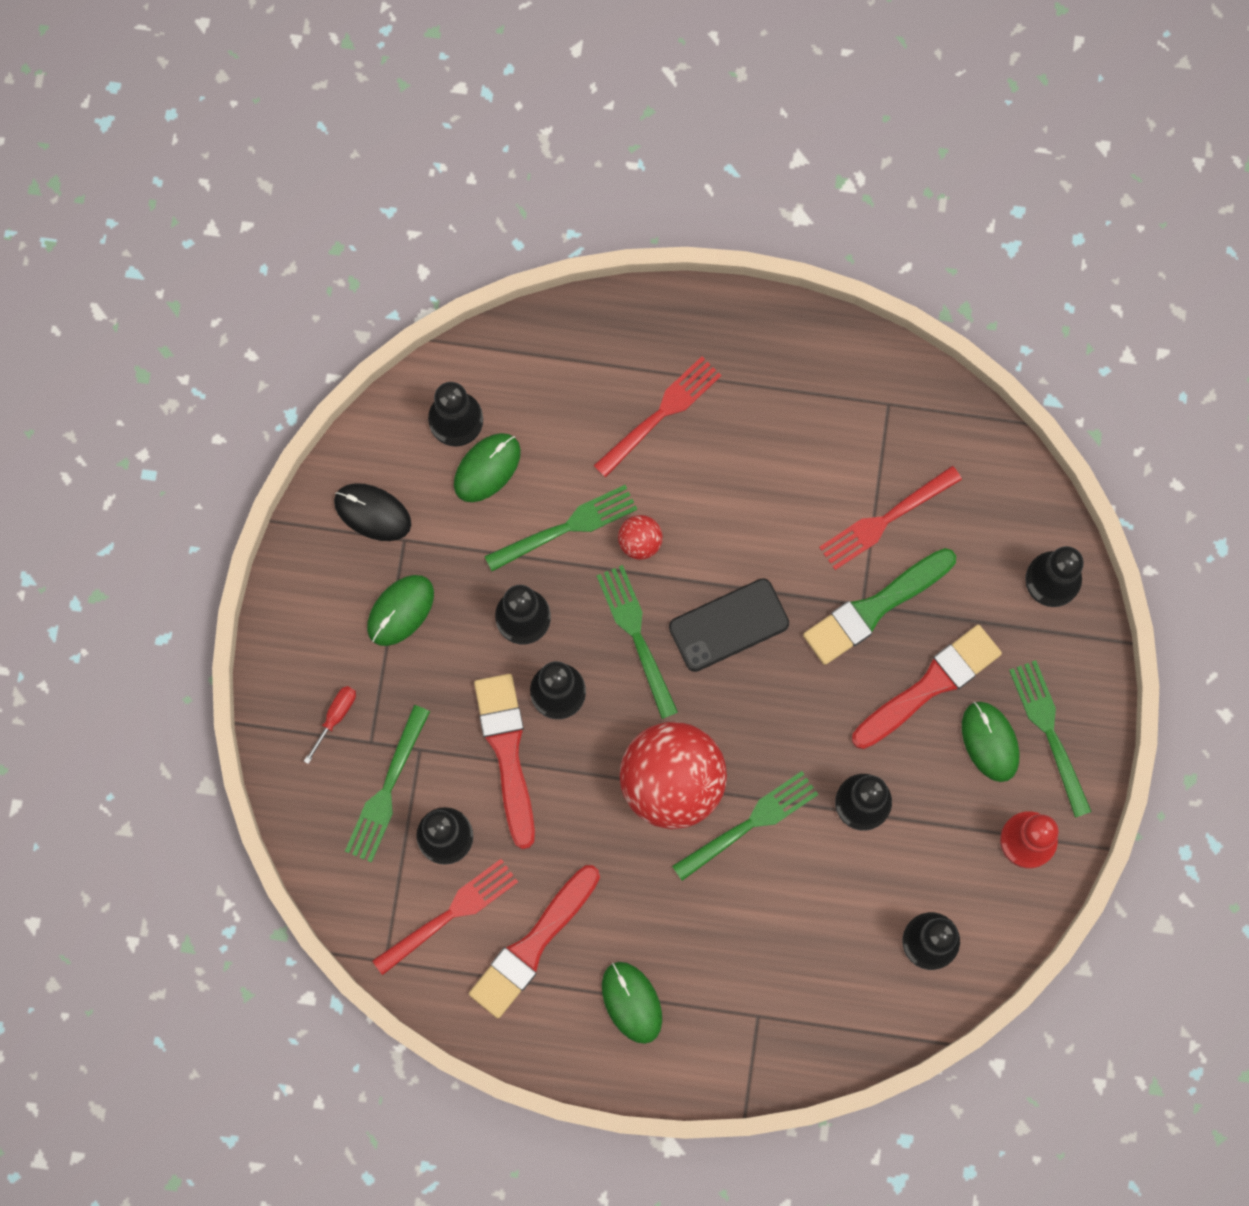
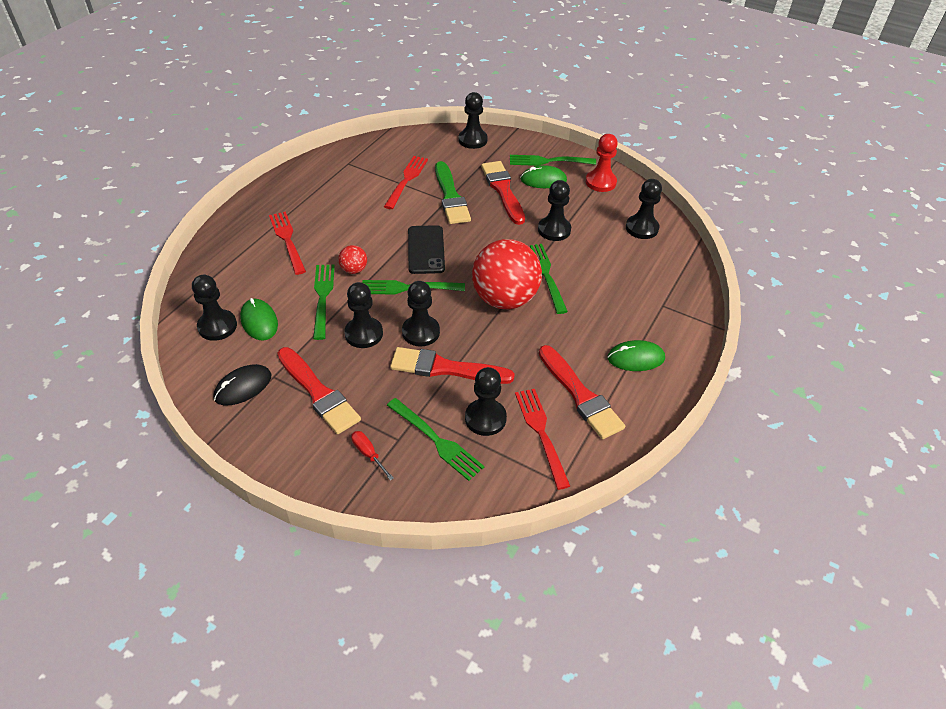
camera: 70 degrees left, 30 degrees down
(400, 610) = (318, 393): green mouse -> red brush
(886, 519) = (406, 180): red fork -> red fork turned 150 degrees counterclockwise

